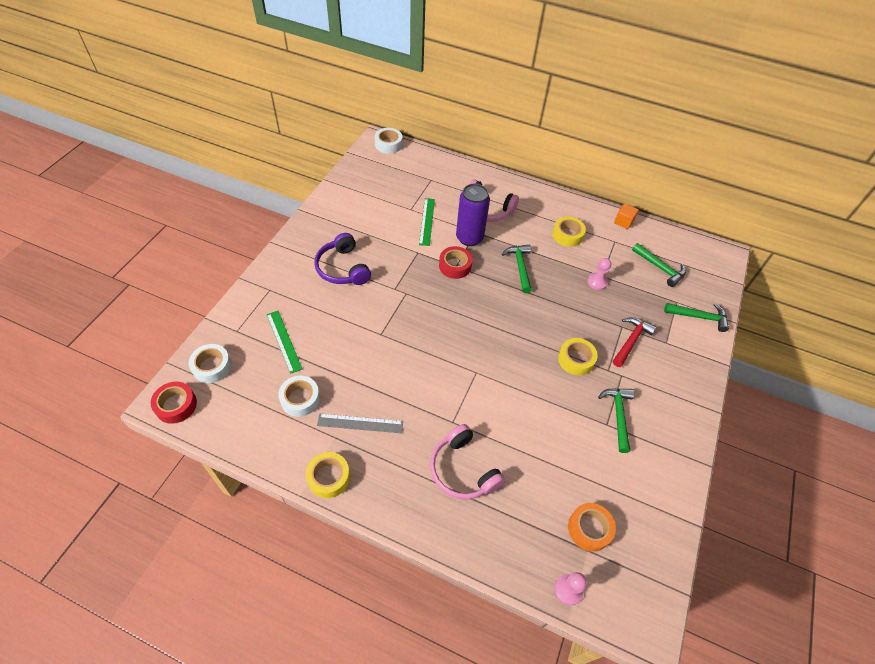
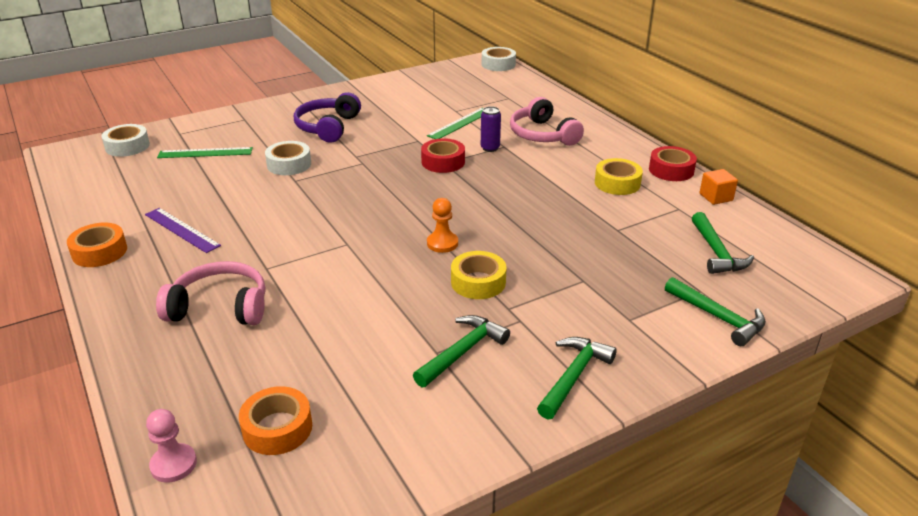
camera: 40 degrees right, 20 degrees down
(176, 405) = (67, 157): red tape -> red tape (671, 170)
(284, 341) = (205, 153): green ruler -> green ruler turned 75 degrees clockwise
(300, 399) = (159, 193): white tape -> white tape (289, 164)
(329, 477) = (99, 252): yellow tape -> orange tape
(360, 423) = (182, 230): grey ruler -> purple ruler
(463, 470) = (220, 307): pink headphones -> pink headphones turned 90 degrees clockwise
(469, 238) = (490, 148): purple can -> purple can, size x0.52
(520, 267) = (518, 187): green hammer -> green hammer (573, 376)
(527, 340) = (442, 243): none -> orange pawn
(597, 282) = (602, 232): pink pawn -> none
(631, 341) = (577, 297): red hammer -> none

